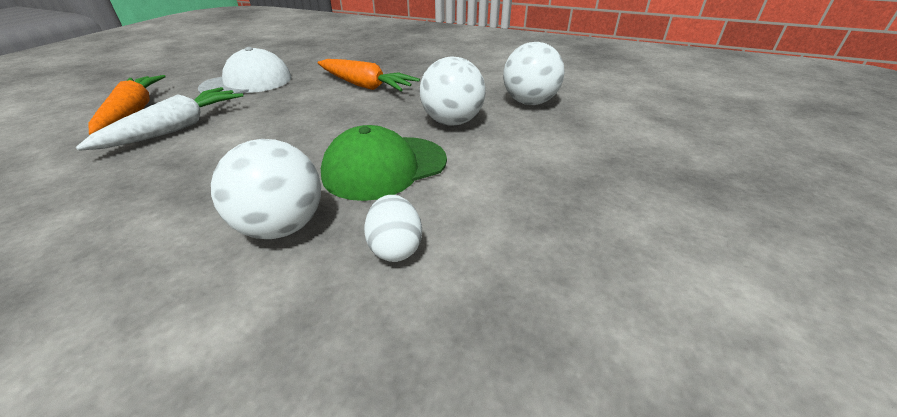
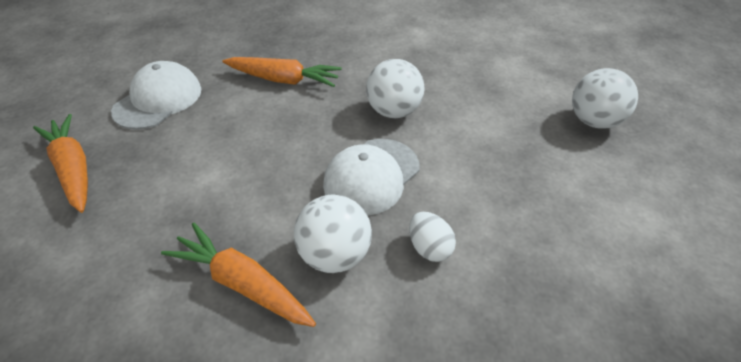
camera: 20 degrees left, 10 degrees up
(164, 229) = (243, 284): none -> orange carrot
(176, 129) = (143, 179): white carrot -> none
(385, 167) = (371, 176): green cap -> white cap
(529, 102) = (444, 72): white ball -> white ball (593, 121)

